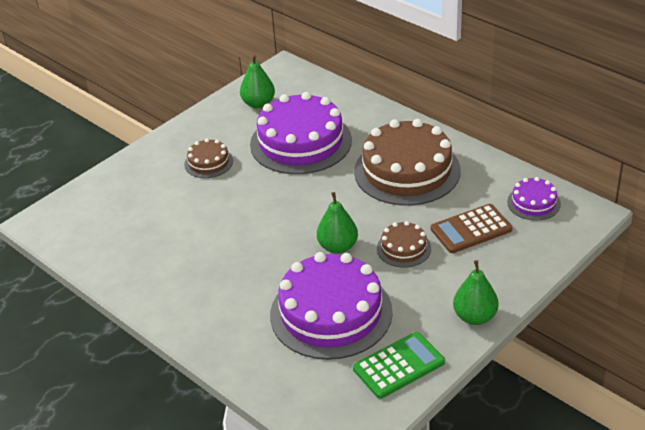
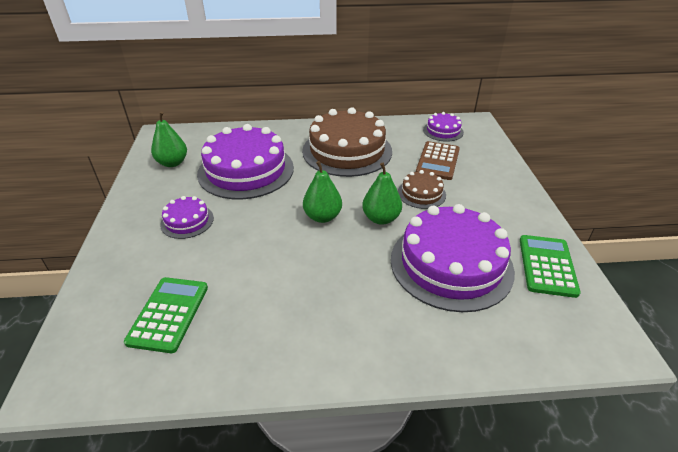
camera: 50 degrees left, 0 degrees up
(125, 221) = (168, 314): none -> green calculator
(208, 162) = (187, 221): brown cake -> purple cake
(475, 317) = (526, 205): green pear -> green pear (322, 217)

